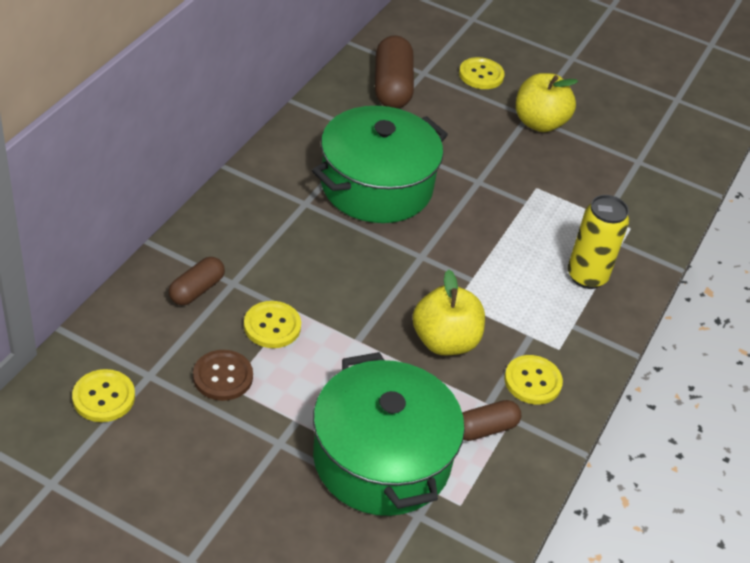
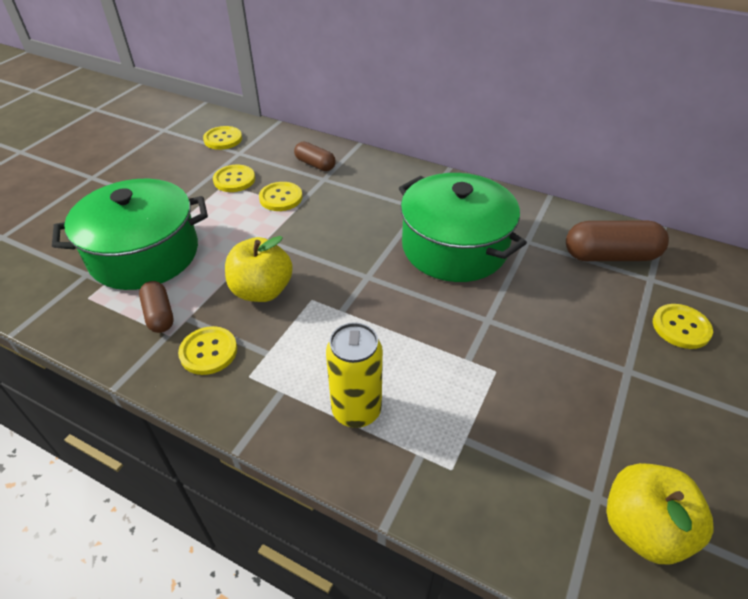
camera: 95 degrees right, 0 degrees up
(223, 377) = (234, 180): brown button -> yellow button
(539, 123) = (620, 381): yellow apple -> yellow apple (642, 528)

